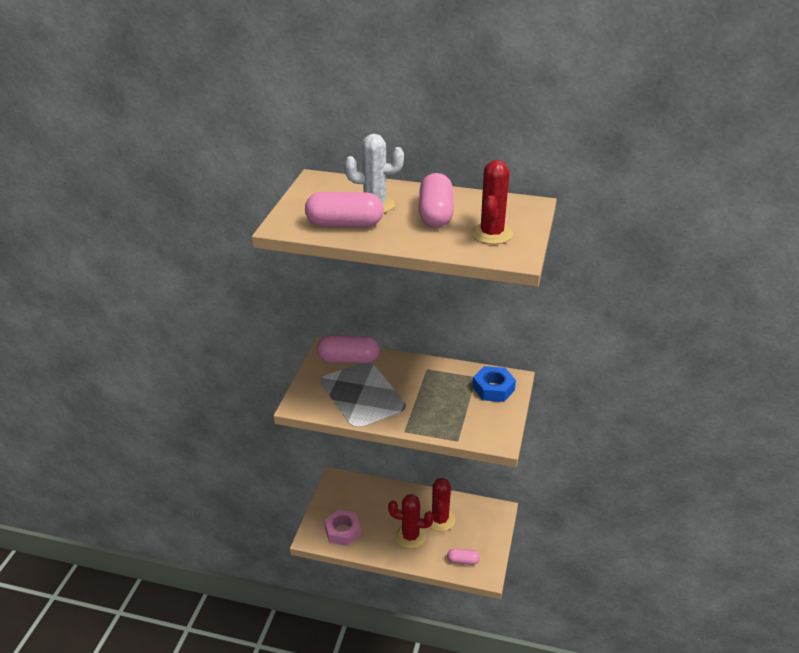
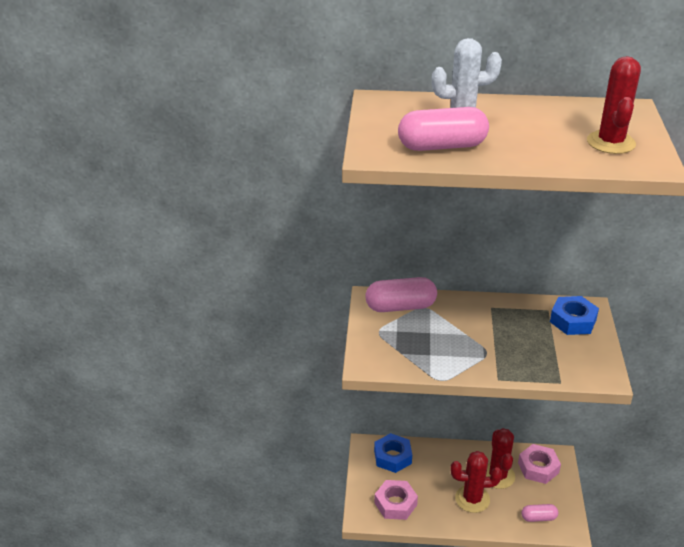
camera: 10 degrees left, 0 degrees up
(354, 491) = (392, 457): none -> blue nut
(435, 214) = (535, 127): pink capsule -> none
(478, 518) = (538, 468): none -> pink nut

